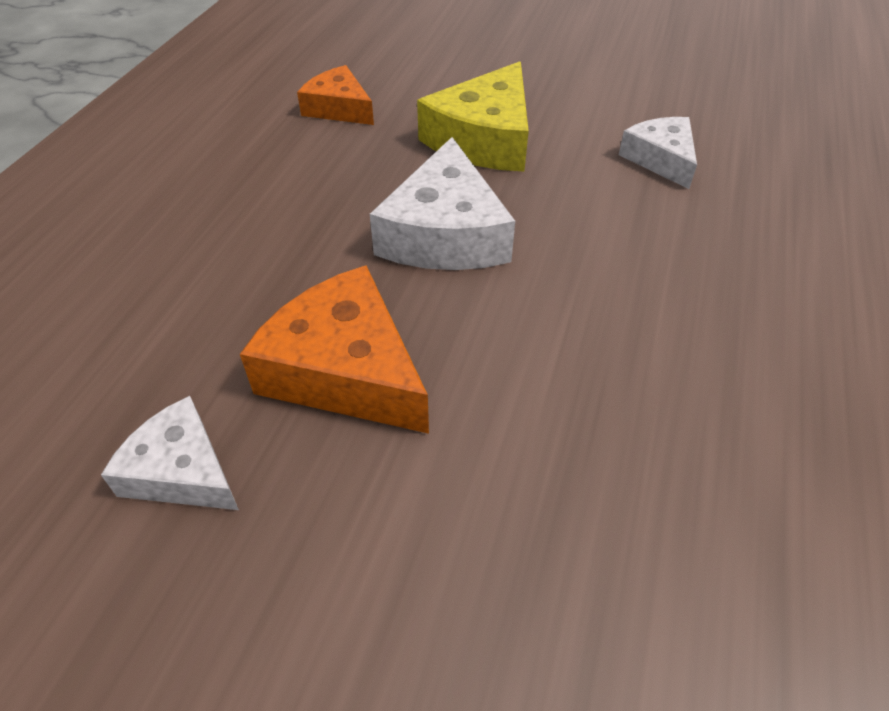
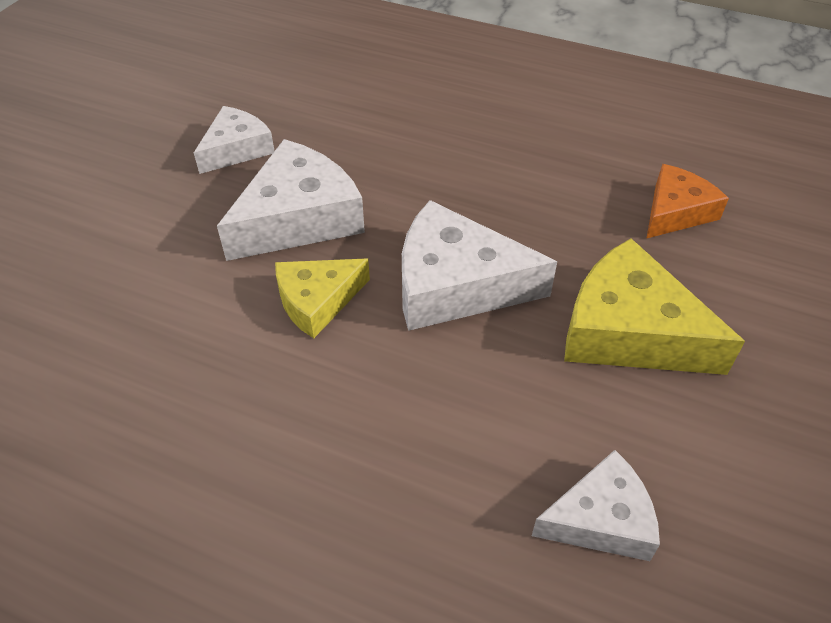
camera: 95 degrees right, 0 degrees up
(345, 370) = (298, 218): orange cheese -> white cheese
(484, 334) = (317, 301): none -> yellow cheese

